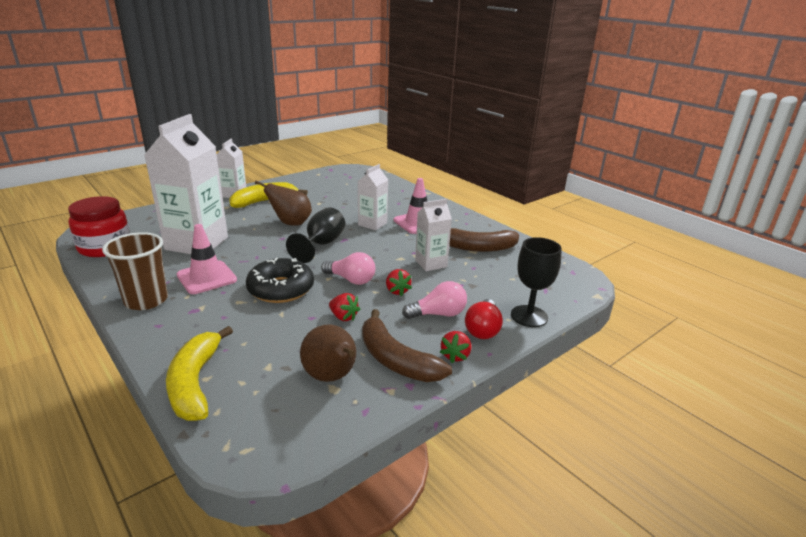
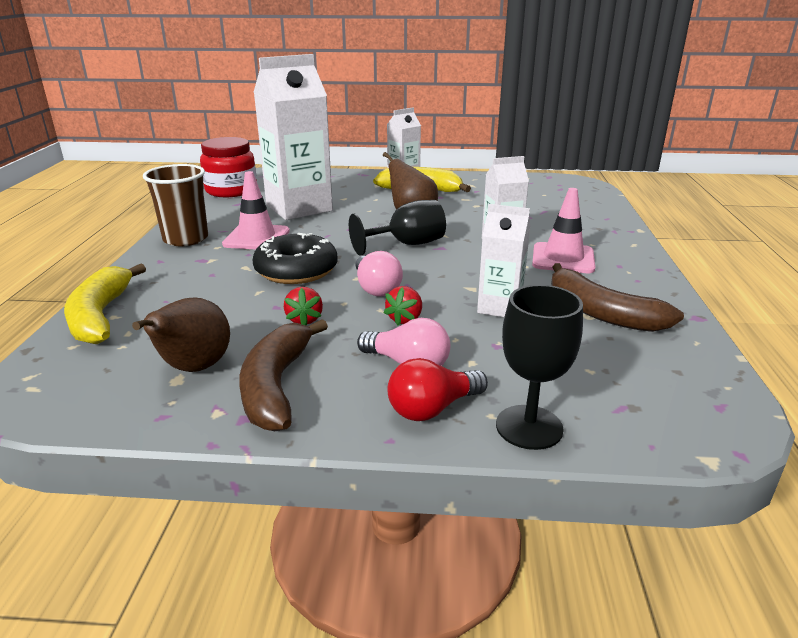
camera: 45 degrees right, 0 degrees up
(195, 383) = (100, 316): yellow banana -> yellow banana turned 45 degrees counterclockwise
(455, 356) = (344, 418): red strawberry -> none

